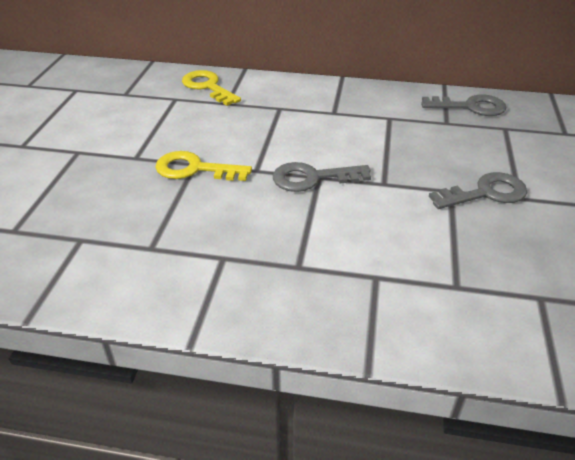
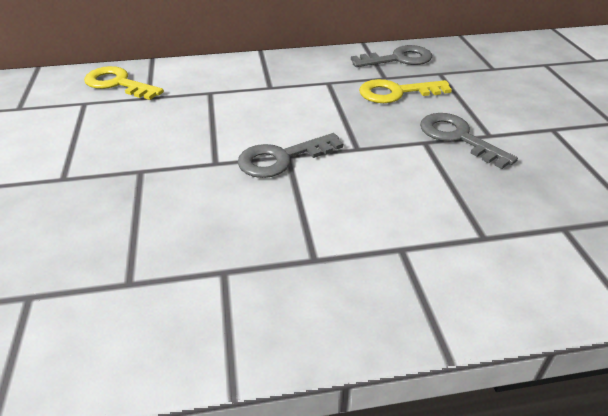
camera: 20 degrees left, 0 degrees up
(194, 169) = (143, 176): yellow key -> yellow key (396, 92)
(485, 193) = (458, 137): grey key -> grey key turned 90 degrees counterclockwise

